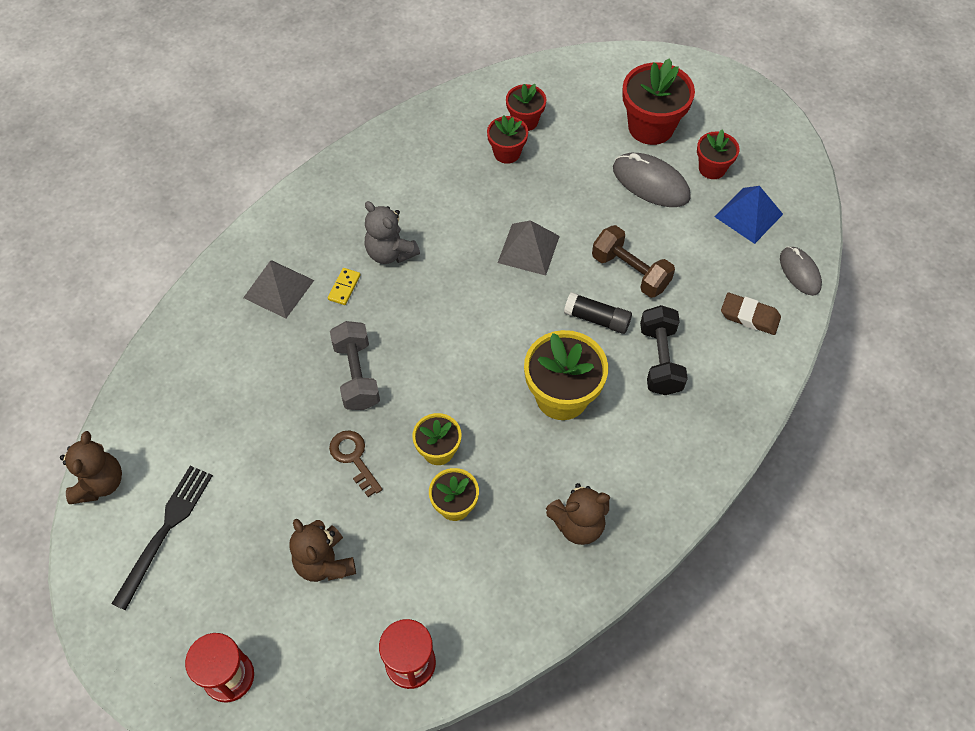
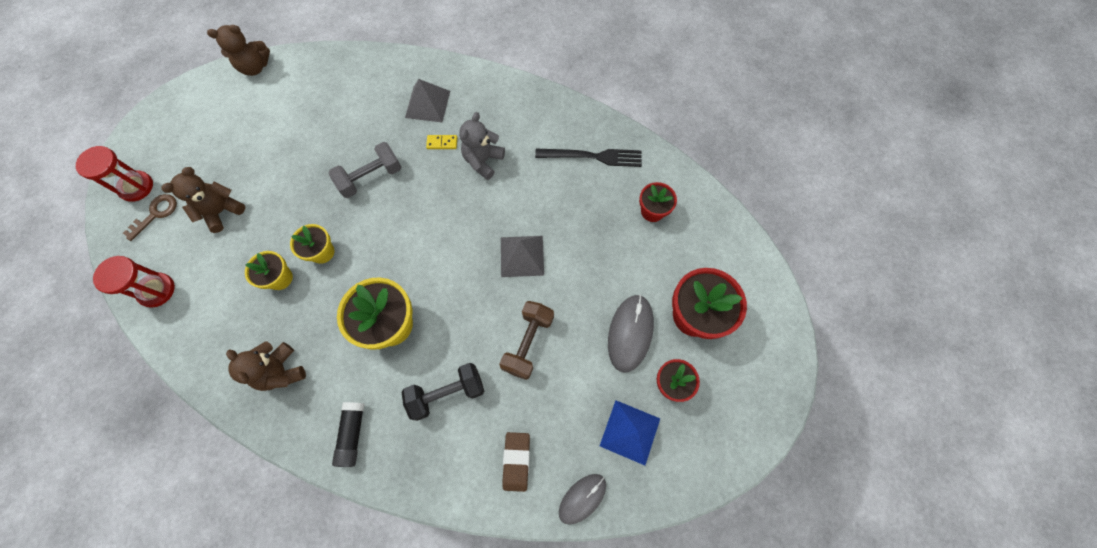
camera: 70 degrees right, 10 degrees up
(165, 531) = (229, 114): black fork -> black fork (593, 157)
(354, 458) = (304, 200): brown key -> brown key (156, 214)
(507, 153) = (612, 208): red flower pot -> none
(597, 319) = (471, 330): black glue stick -> black glue stick (352, 434)

